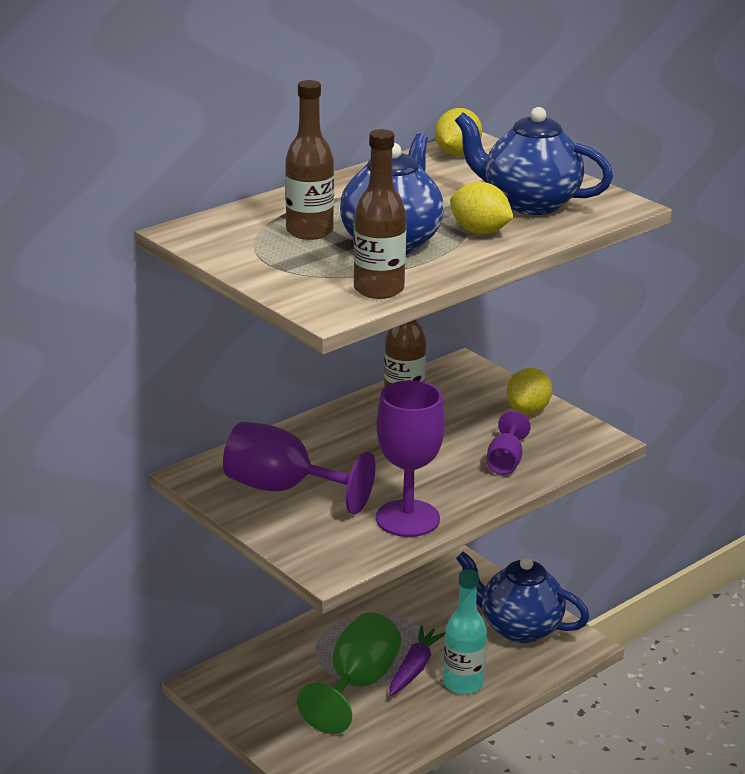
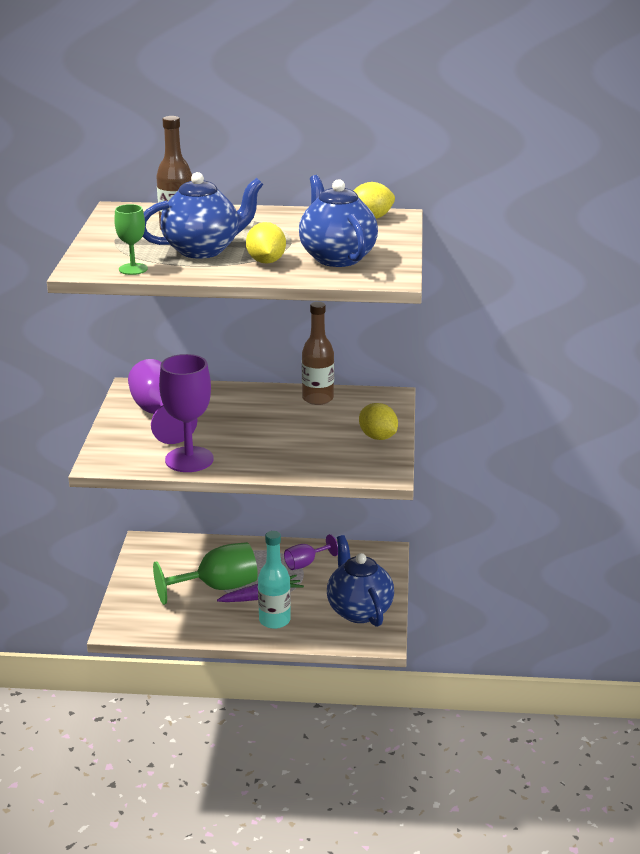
camera: 45 degrees right, 0 degrees up
(379, 289) = (133, 269): brown bottle -> green goblet
(505, 462) = (304, 458): purple goblet -> purple goblet (305, 563)
(528, 410) = (378, 437): yellow lemon -> yellow lemon turned 75 degrees clockwise

